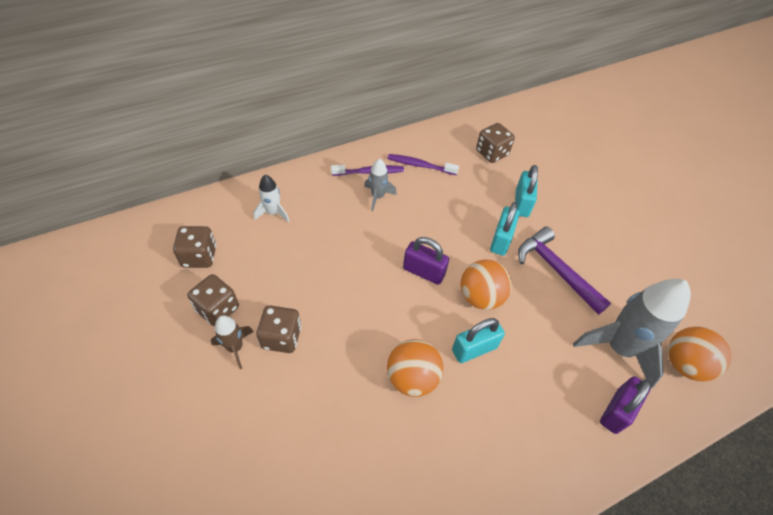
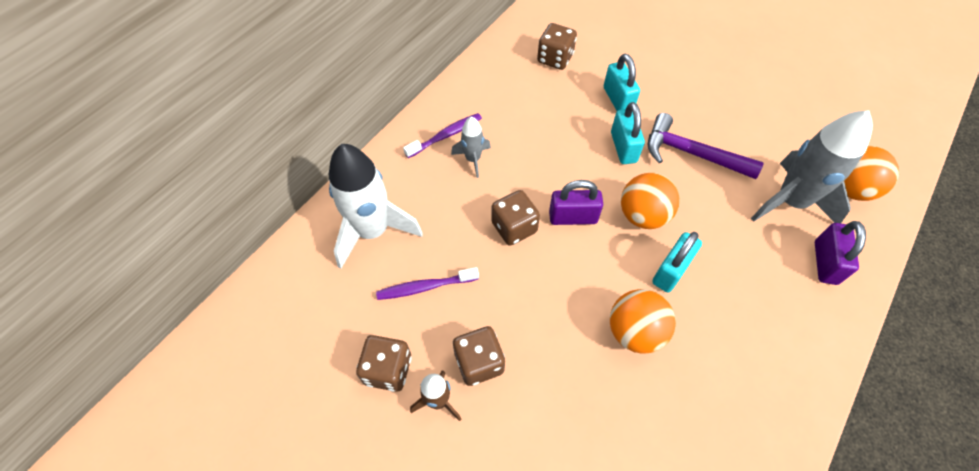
camera: 25 degrees left, 5 degrees up
(199, 256) = (324, 322): brown dice -> brown dice (514, 227)
(273, 213) = (373, 231): white rocket -> white rocket, size x2.00
(420, 165) = (493, 104): purple toothbrush -> purple toothbrush (425, 287)

